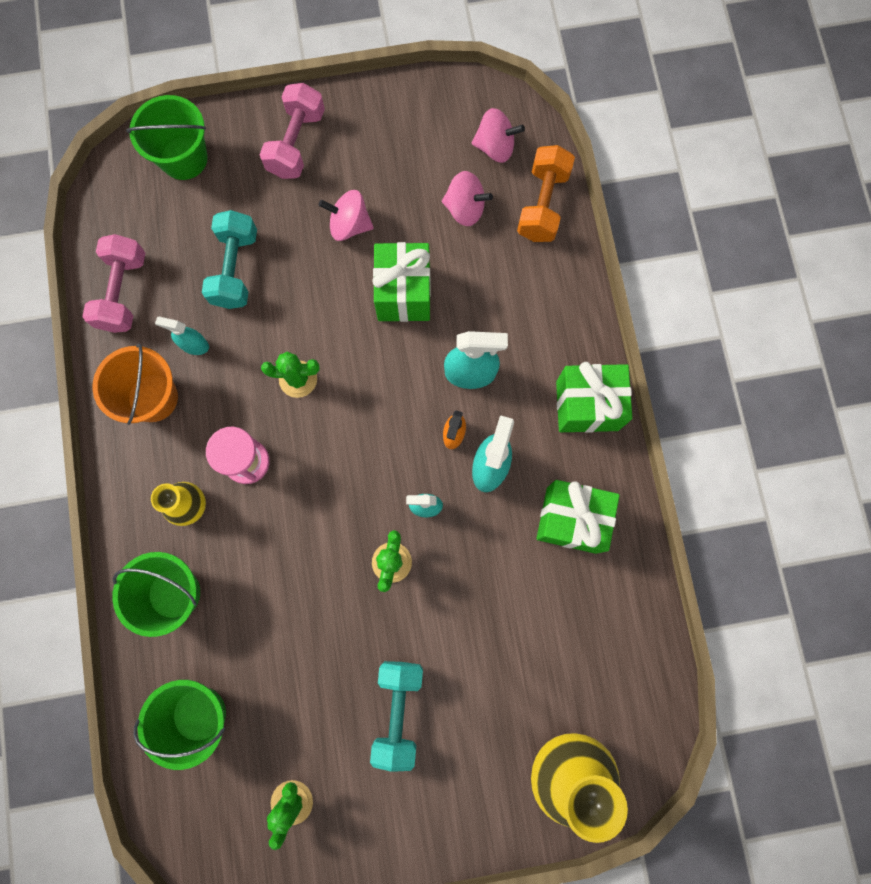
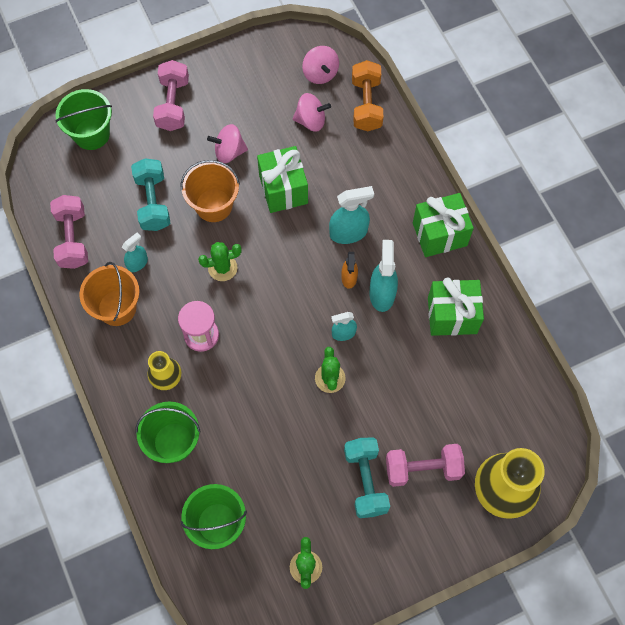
camera: 15 degrees left, 10 degrees down
(194, 345) = (137, 263): turquoise spray bottle -> turquoise spray bottle turned 135 degrees clockwise
(310, 292) = (214, 205): none -> orange bucket
(475, 714) = (423, 469): none -> pink dumbbell
(495, 147) = (320, 73): pink spinning top -> pink spinning top turned 75 degrees clockwise

